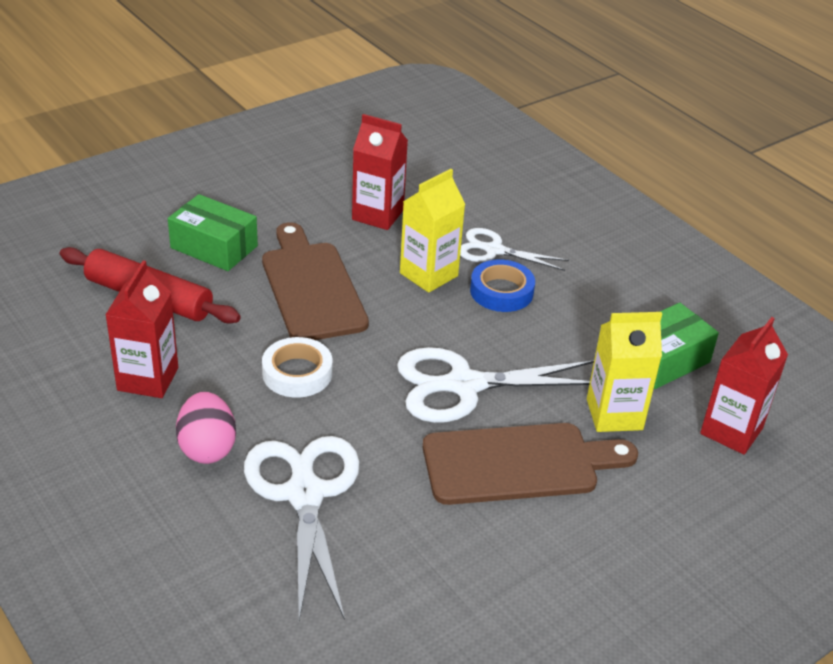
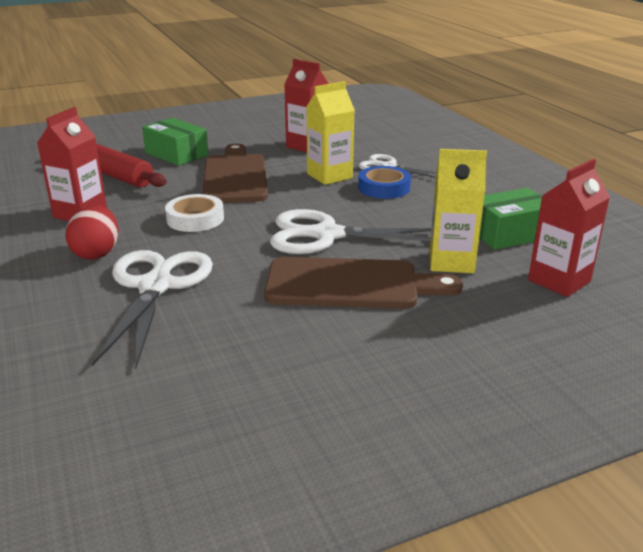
camera: 15 degrees right, 10 degrees down
(207, 448) = (97, 253): pink egg -> red egg

